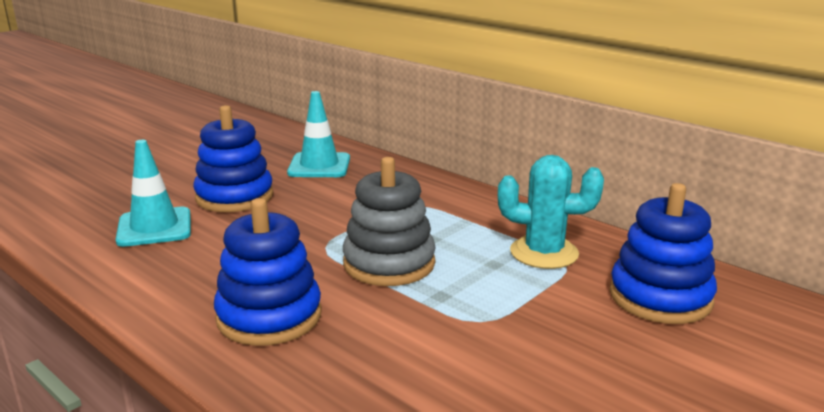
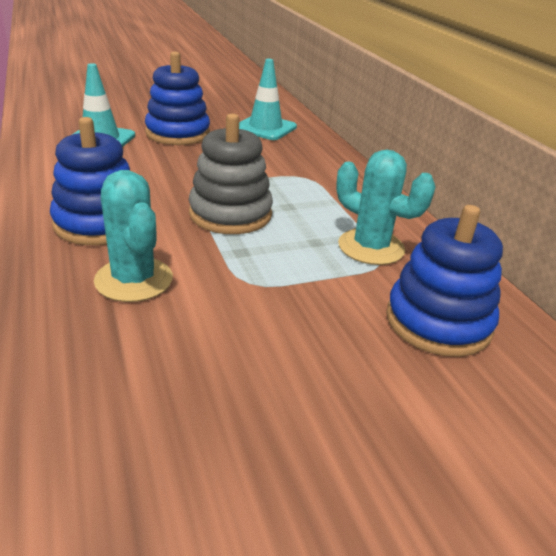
camera: 25 degrees right, 10 degrees up
(375, 357) = (134, 280): none -> turquoise cactus

